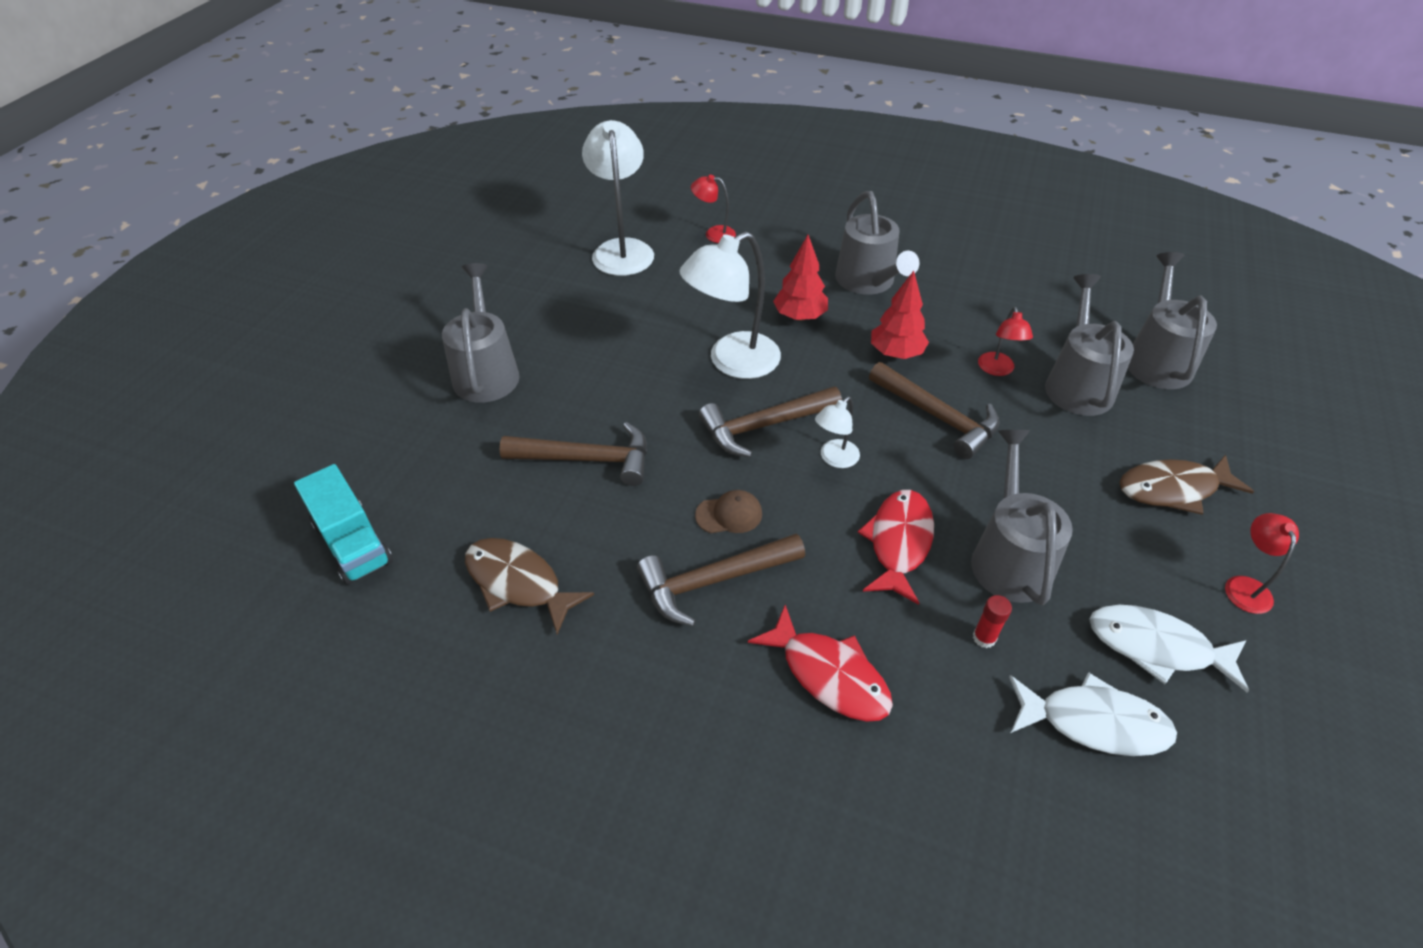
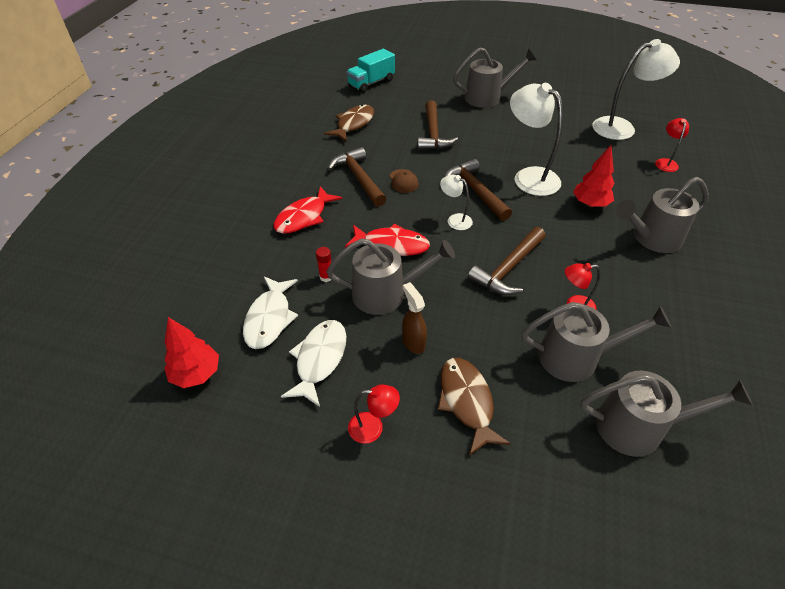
camera: 85 degrees right, 0 degrees up
(896, 353) = (570, 250): red tree -> red tree (196, 374)
(1094, 533) = (413, 342): none -> brown spray bottle

